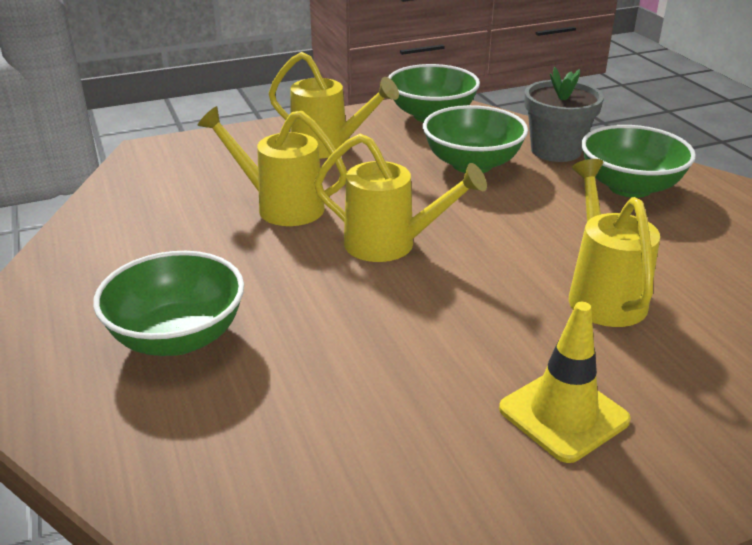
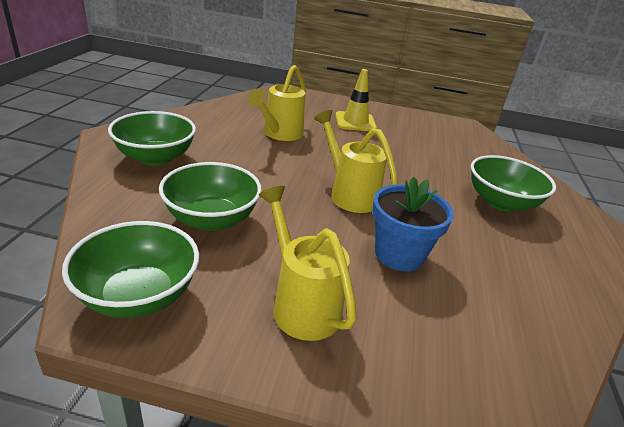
camera: 150 degrees left, 0 degrees up
(281, 207) = (399, 254): yellow watering can -> blue flower pot
(556, 150) = (132, 198): grey flower pot -> none

